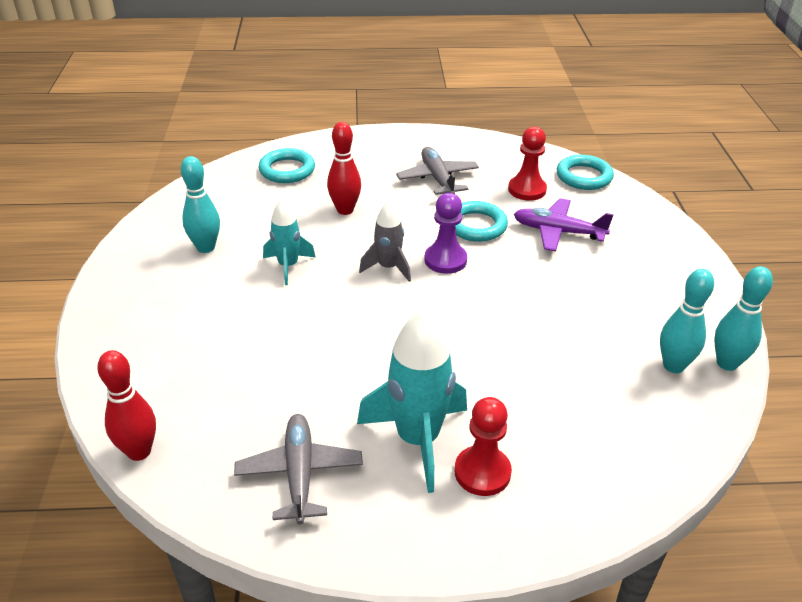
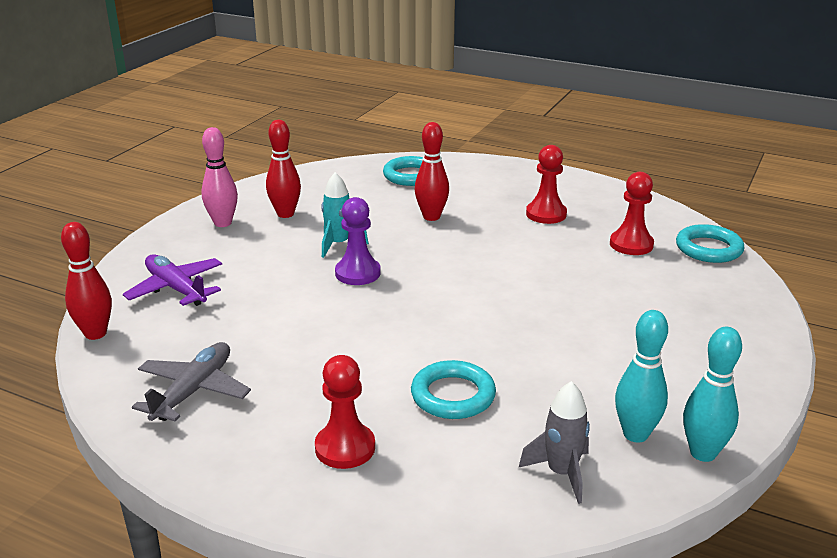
camera: 30 degrees right, 10 degrees down
(151, 277) = (223, 223): none -> pink bowling pin
(206, 247) = (285, 214): turquoise bowling pin -> red bowling pin
(388, 267) = (425, 269): grey rocket -> grey rocket (561, 473)
(418, 439) = (314, 403): turquoise rocket -> none
(437, 179) = (546, 214): grey plane -> red pawn
(445, 260) = (485, 278): purple pawn -> purple pawn (358, 273)
(476, 226) = (545, 260): turquoise ring -> turquoise ring (453, 395)
(558, 232) = (627, 287): purple plane -> purple plane (176, 289)

